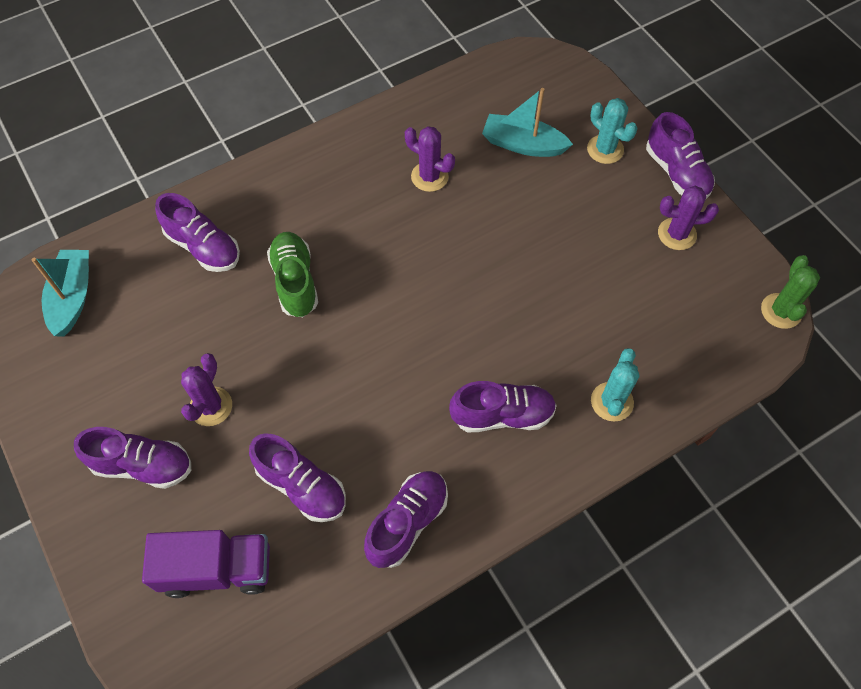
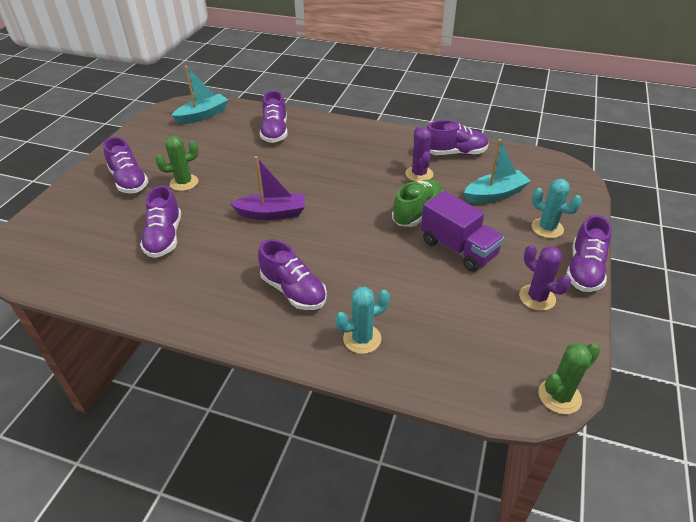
camera: 50 degrees right, 20 degrees down
(211, 406) = (184, 183): purple cactus -> green cactus
(217, 569) = (87, 236): purple truck -> purple truck (458, 248)
(295, 282) = (290, 168): green shoe -> green shoe (417, 212)
(362, 354) = (272, 213): none -> purple boat
(407, 522) = (177, 291): purple shoe -> purple shoe (455, 153)
(523, 144) = (495, 194): turquoise boat -> turquoise boat turned 90 degrees clockwise
(605, 149) = (547, 228): turquoise cactus -> turquoise cactus turned 60 degrees counterclockwise

